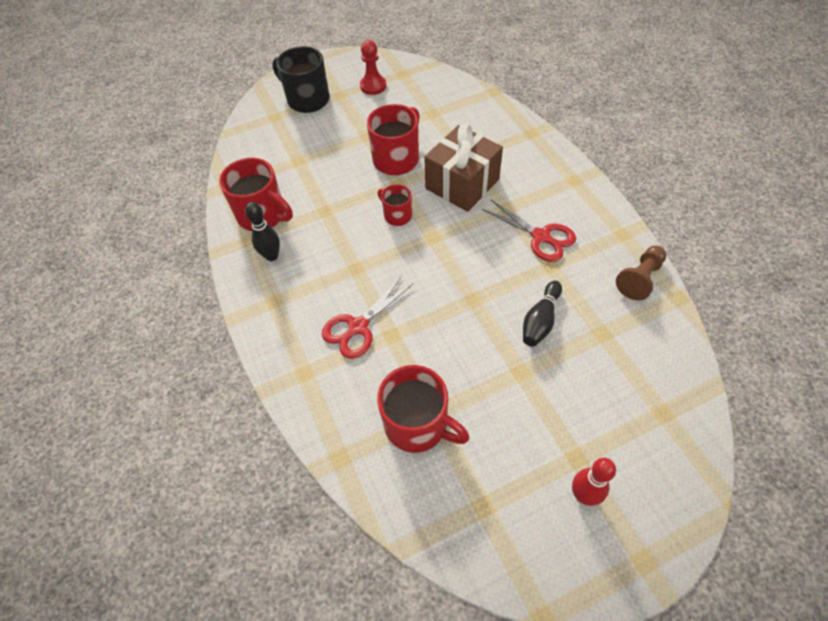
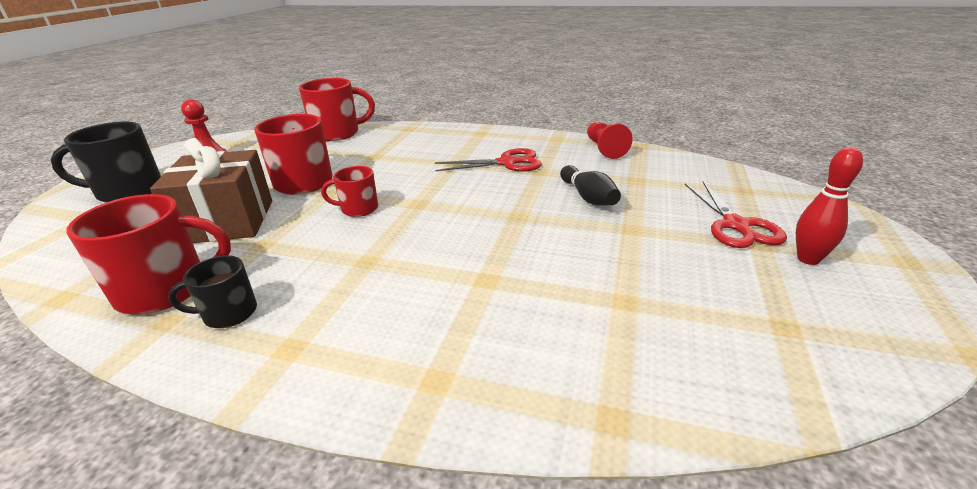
camera: 50 degrees left, 25 degrees down
(272, 256) = (228, 313): black bowling pin -> black mug
(358, 327) = (440, 297): red scissors -> red scissors (735, 225)
(417, 425) = (628, 320): red mug -> red mug (337, 133)
(462, 184) = (394, 168): brown gift -> brown gift (227, 221)
(640, 278) = (604, 149): brown pawn -> red pawn

